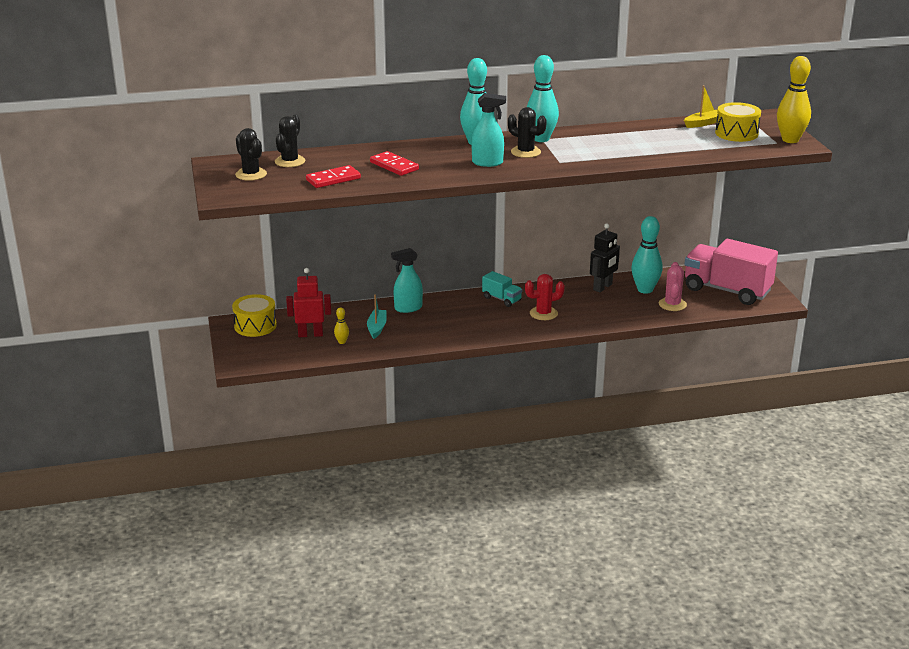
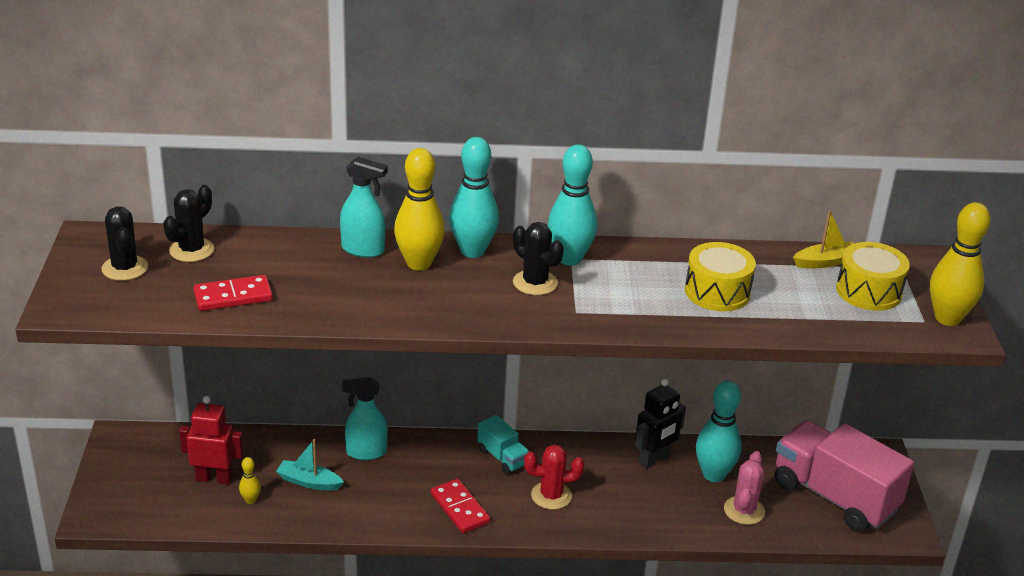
camera: 10 degrees right, 5 degrees up
(255, 326) = (148, 449): yellow drum -> yellow drum (717, 292)
(377, 328) = (309, 482): turquoise boat -> turquoise boat turned 90 degrees counterclockwise
(394, 166) = (332, 282): red domino -> red domino (459, 508)
(445, 151) = (419, 263): none -> yellow bowling pin
(487, 163) = (469, 297): turquoise spray bottle -> turquoise spray bottle (363, 250)

